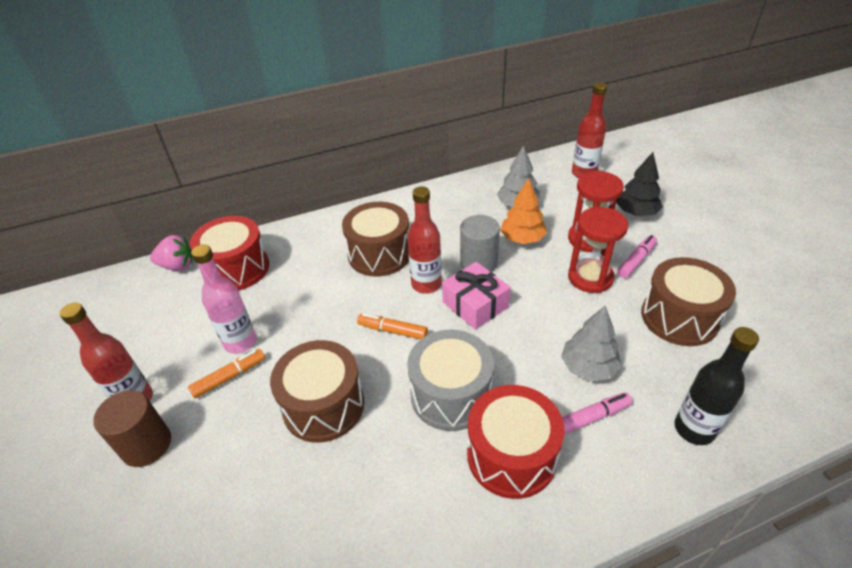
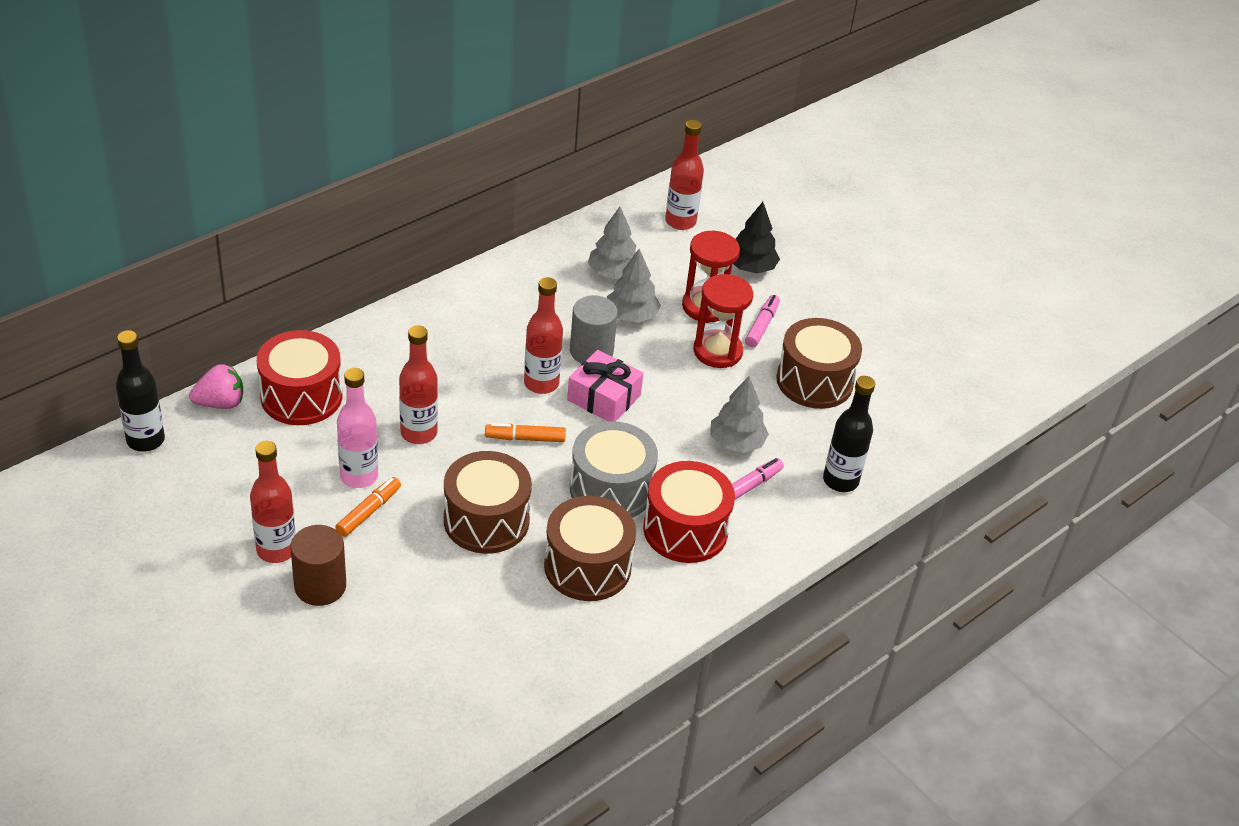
camera: 25 degrees left, 0 degrees up
(108, 286) = (145, 440): none -> black bottle
(307, 312) = (419, 433): none -> red bottle
(379, 254) = (470, 355): brown drum -> brown drum (587, 566)
(522, 239) = (631, 315): orange tree -> grey tree

